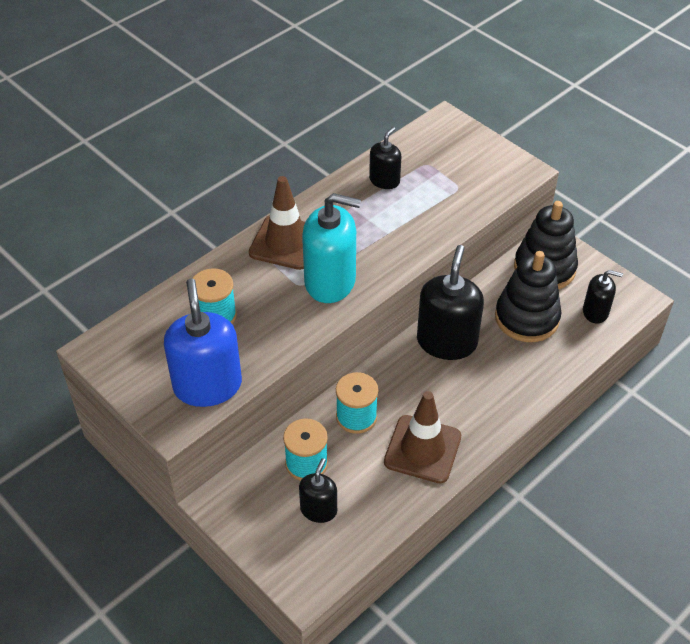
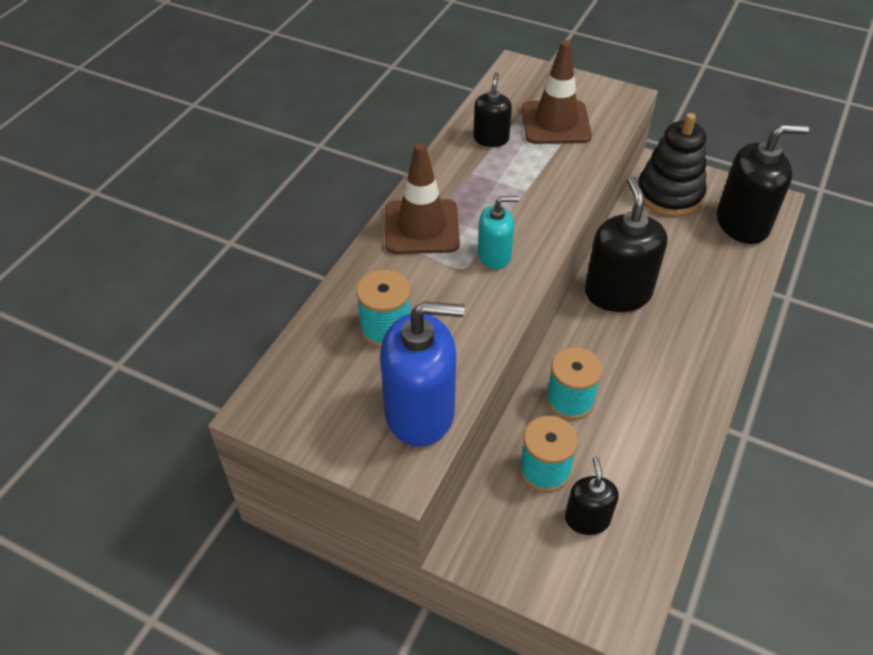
camera: 20 degrees left, 0 degrees up
(207, 385) = (420, 412): blue soap dispenser -> blue soap dispenser turned 120 degrees clockwise
(330, 281) = (494, 256): turquoise soap dispenser -> turquoise soap dispenser, size x0.55
(422, 449) = (659, 414): brown traffic cone -> brown traffic cone (555, 123)
(527, 318) = (681, 247): black stacking toy -> none
(595, 312) = (742, 224): black soap dispenser -> black soap dispenser, size x1.82

